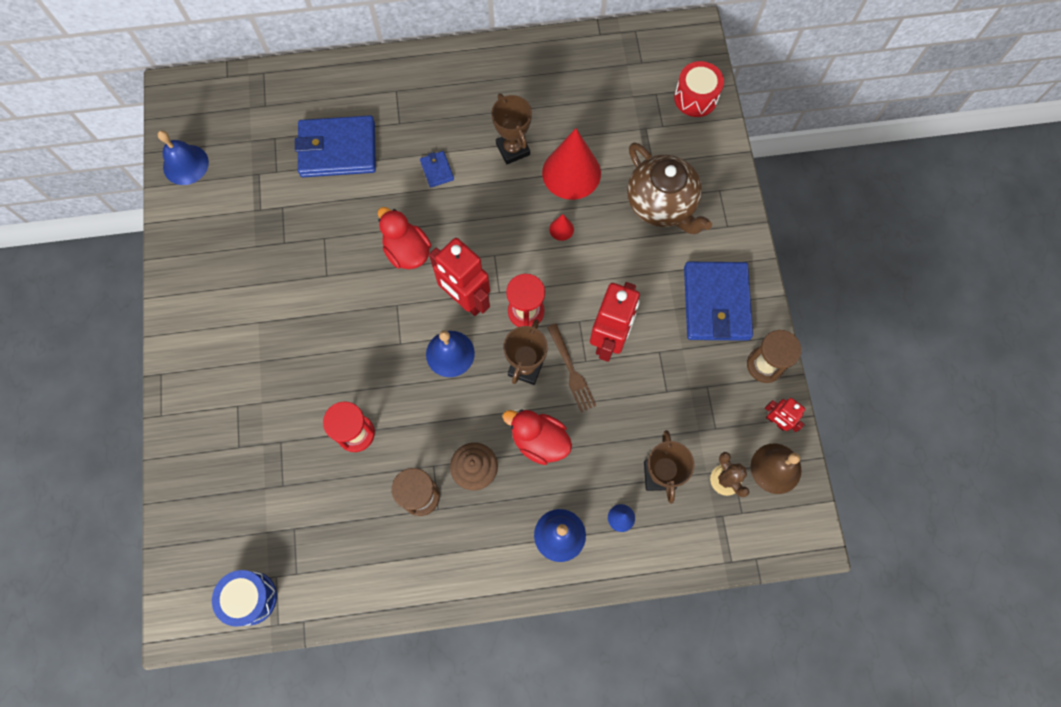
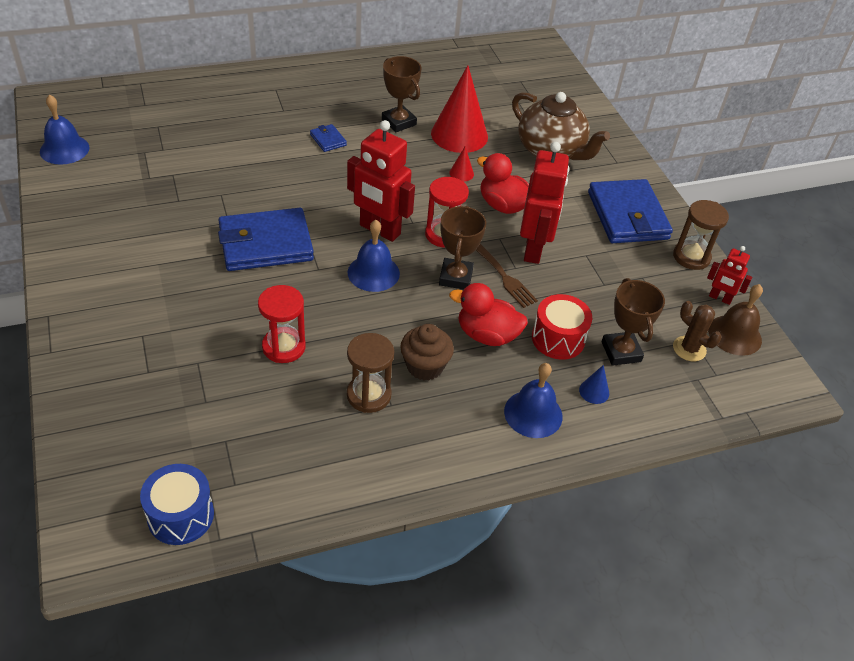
camera: 15 degrees left, 25 degrees down
(338, 149) = (225, 131): blue wallet -> blue wallet (266, 244)
(407, 251) = (310, 199): red duck -> red duck (502, 205)
(695, 98) = (557, 82): red drum -> red drum (558, 339)

